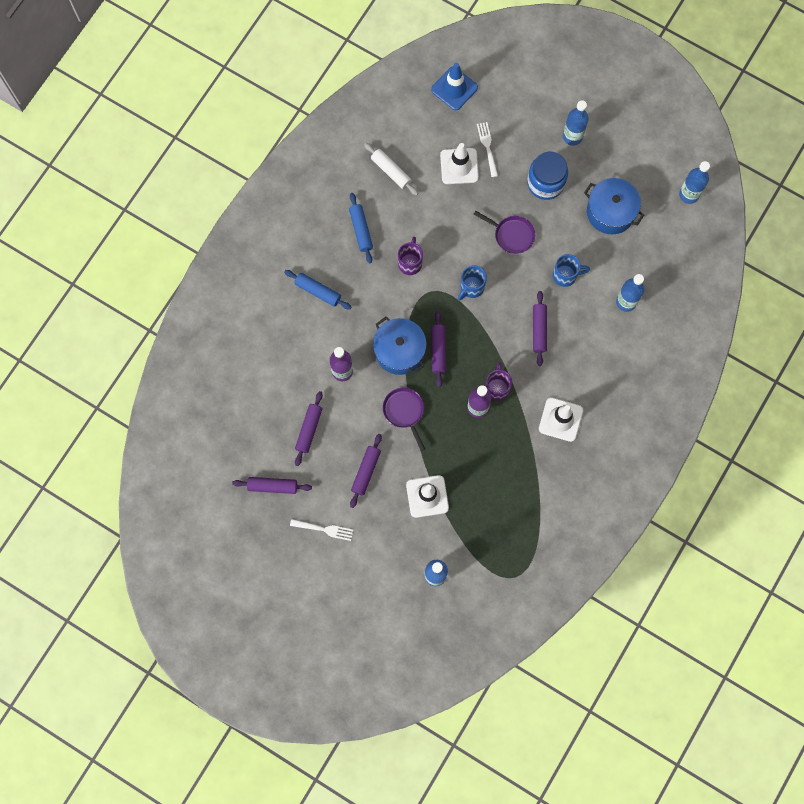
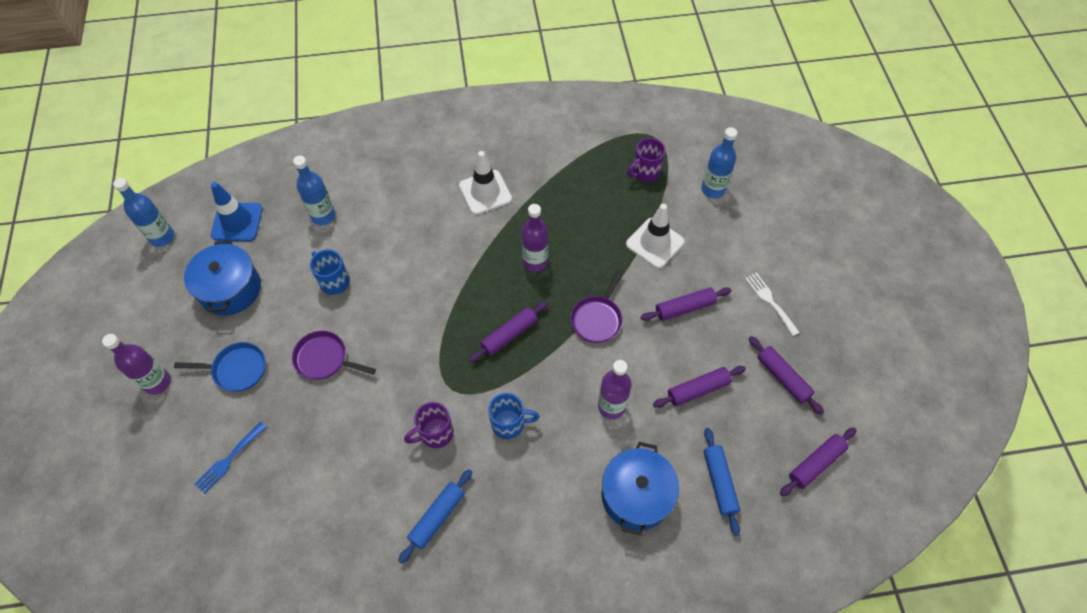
camera: 130 degrees left, 15 degrees down
(318, 291) = (548, 504): blue rolling pin -> blue rolling pin (719, 482)
(391, 171) = (336, 543): white rolling pin -> none
(399, 351) = (541, 369): blue pot -> blue pot (636, 495)
(454, 88) = (168, 556): blue traffic cone -> blue traffic cone (237, 222)
(459, 166) = (275, 472): white traffic cone -> none
(471, 288) = (415, 354): blue mug -> blue mug (509, 424)
(487, 147) = (229, 459): white fork -> blue fork
(497, 387) = (501, 260): purple mug -> purple mug (645, 172)
(511, 235) = (324, 359): purple pan -> purple pan turned 60 degrees counterclockwise
(539, 330) = (411, 265): purple rolling pin -> purple rolling pin (815, 464)
(545, 183) = (236, 369): blue jar -> blue pan
(572, 136) = (157, 382): blue bottle -> purple bottle

